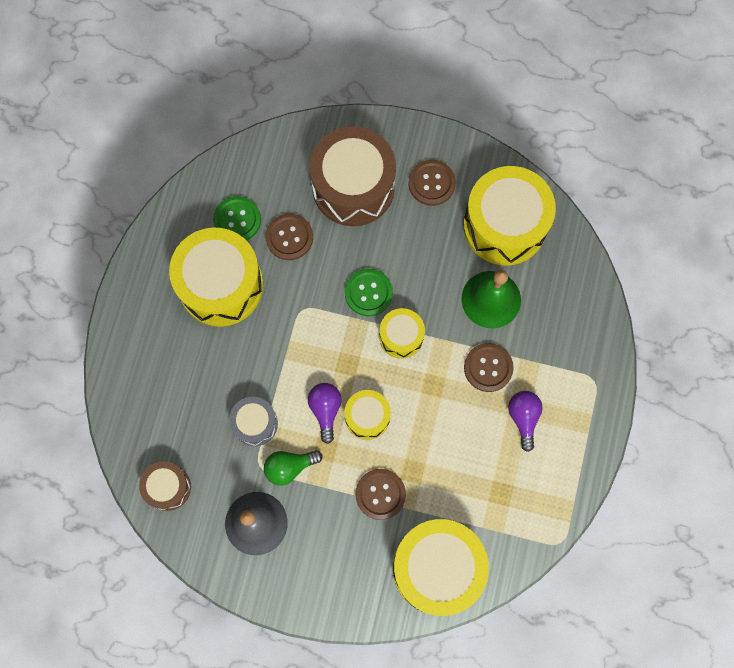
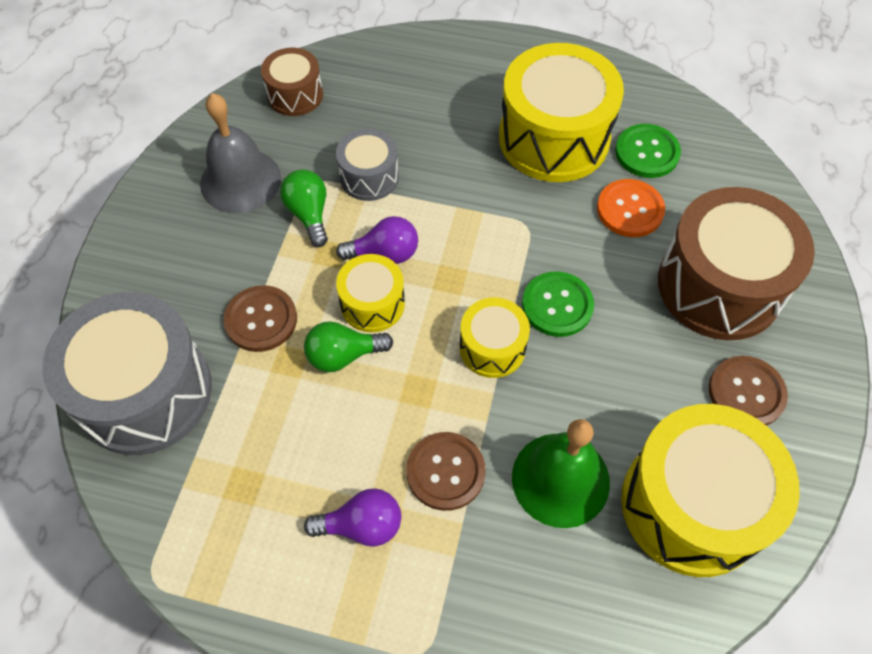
camera: 90 degrees right, 15 degrees down
(289, 237) = (630, 209): brown button -> orange button
(408, 435) = (343, 355): none -> green light bulb
(437, 568) = (145, 392): yellow drum -> grey drum

